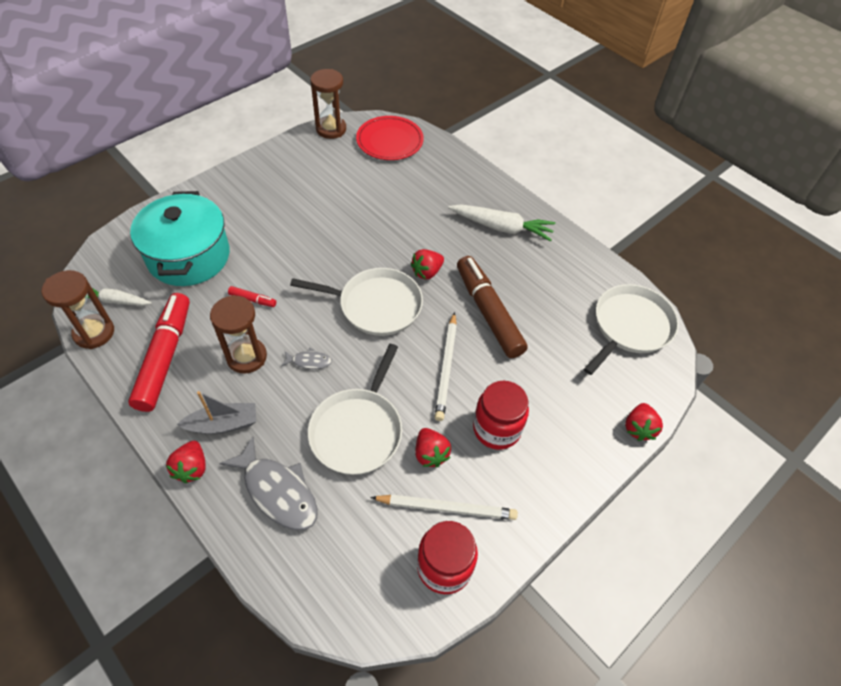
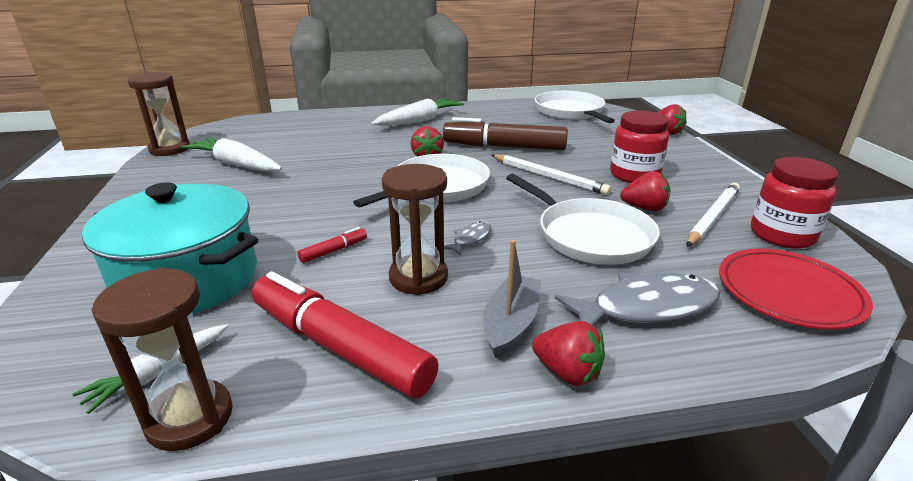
camera: 55 degrees left, 25 degrees down
(332, 178) = (236, 165): none -> white carrot
(389, 141) = (243, 131): red plate -> red plate (788, 293)

